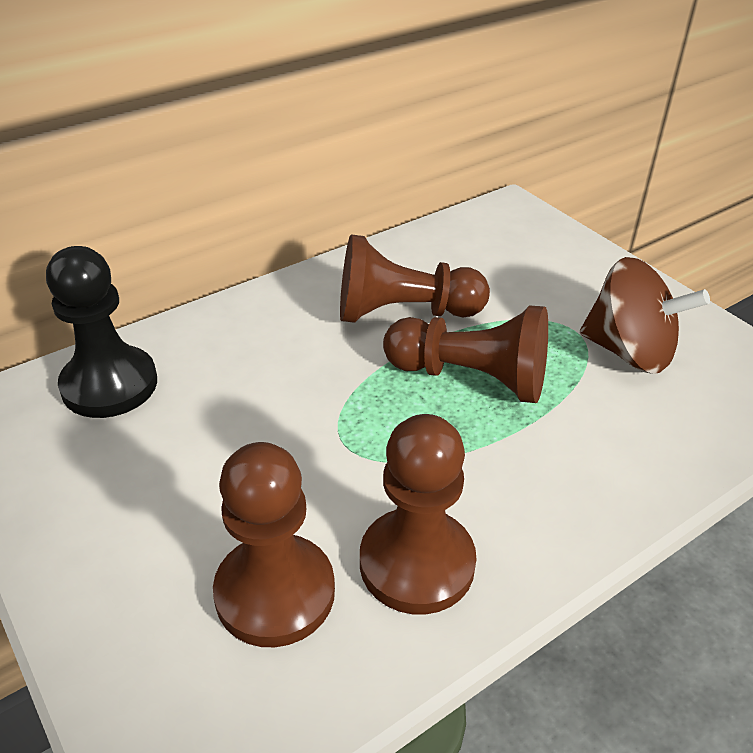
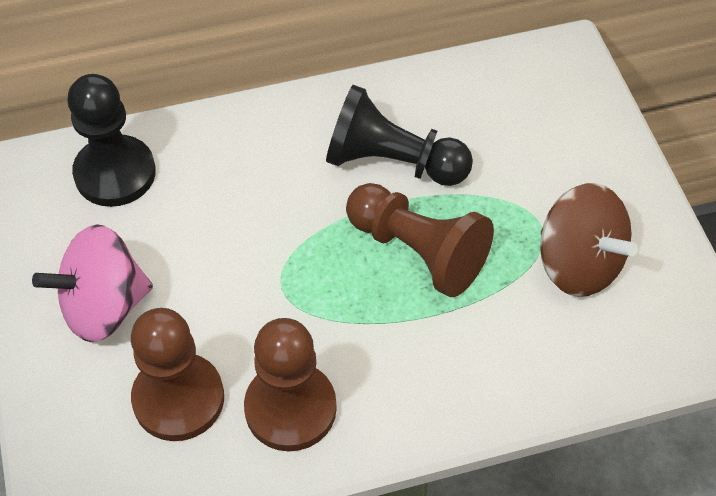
camera: 20 degrees right, 15 degrees up
(141, 517) = (104, 307): none -> pink spinning top
(403, 312) = (392, 162): brown pawn -> black pawn

